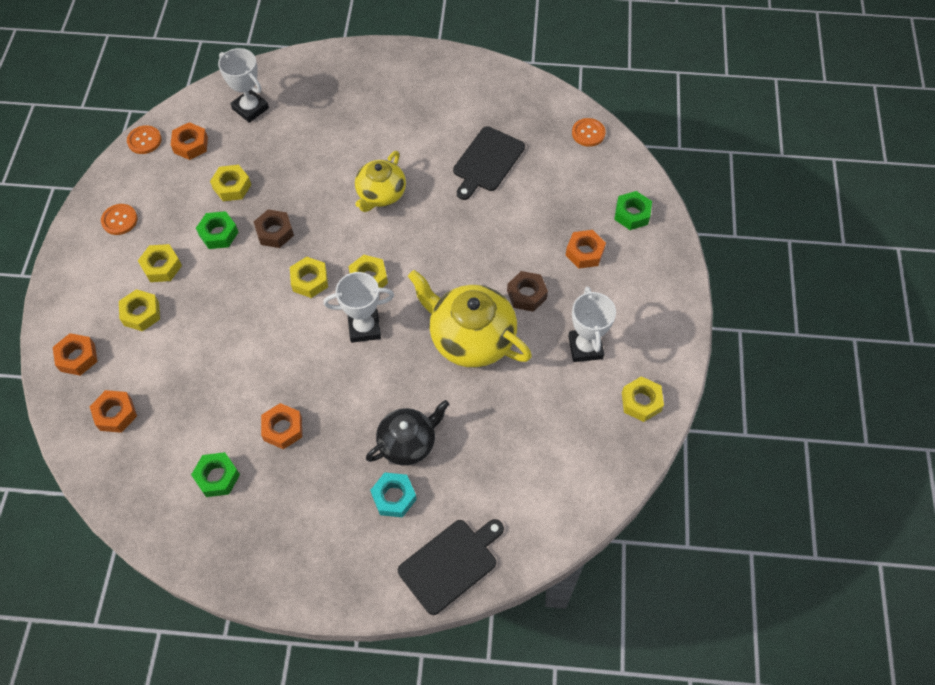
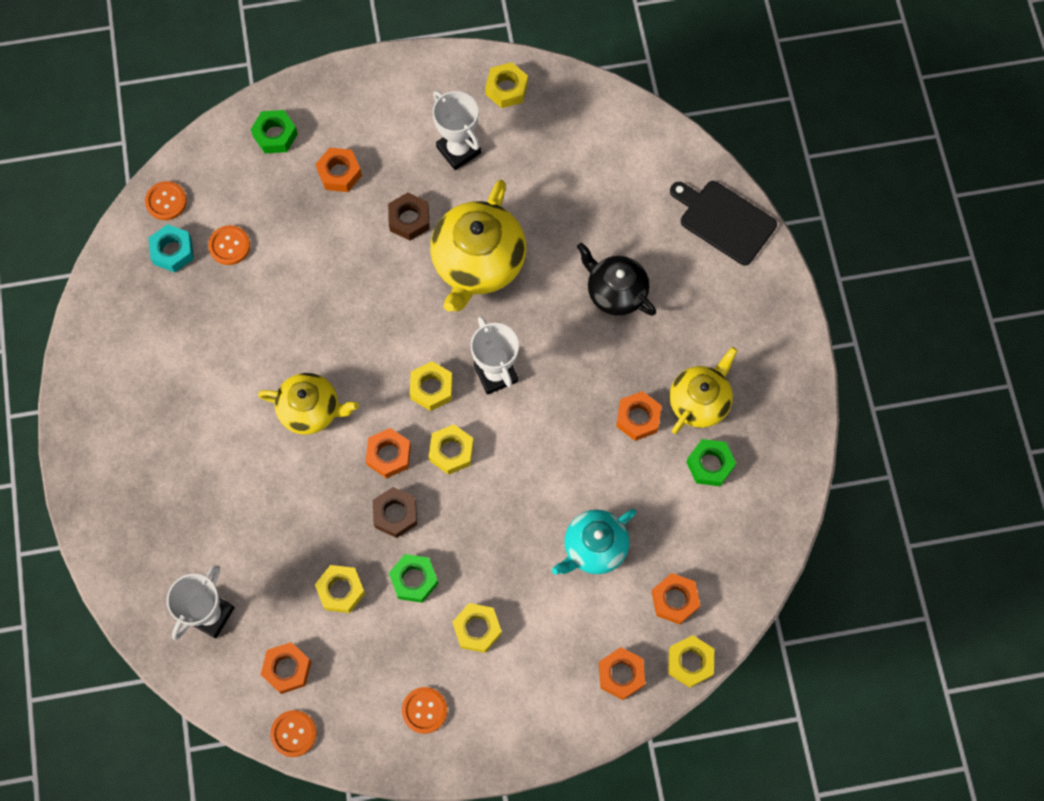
camera: 105 degrees left, 10 degrees up
(141, 313) = (545, 626): yellow nut -> yellow nut (690, 662)
(186, 364) = (594, 547): none -> turquoise teapot
(278, 485) = (699, 401): none -> yellow teapot
(324, 237) = (389, 455): none -> orange nut
(394, 497) = (676, 289): turquoise nut -> turquoise nut (173, 251)
(487, 161) = (234, 303): black cutting board -> none
(537, 167) = (229, 246): none -> orange button
(585, 347) = (458, 150): white trophy -> white trophy turned 75 degrees clockwise

